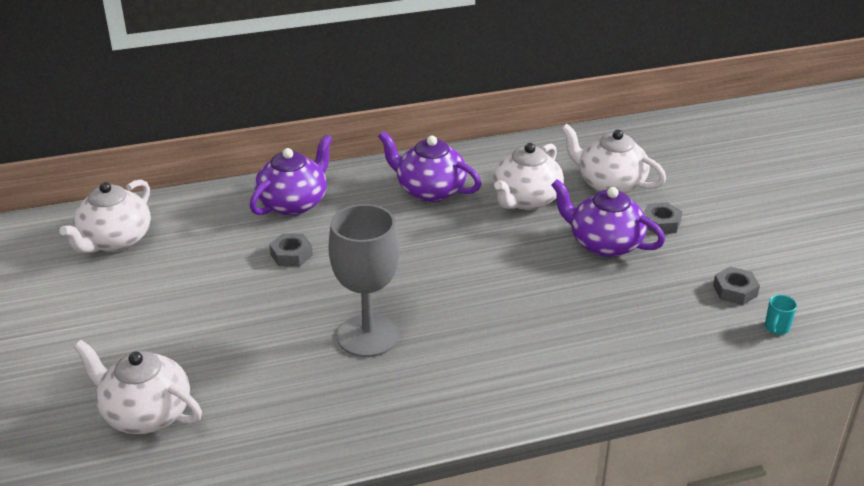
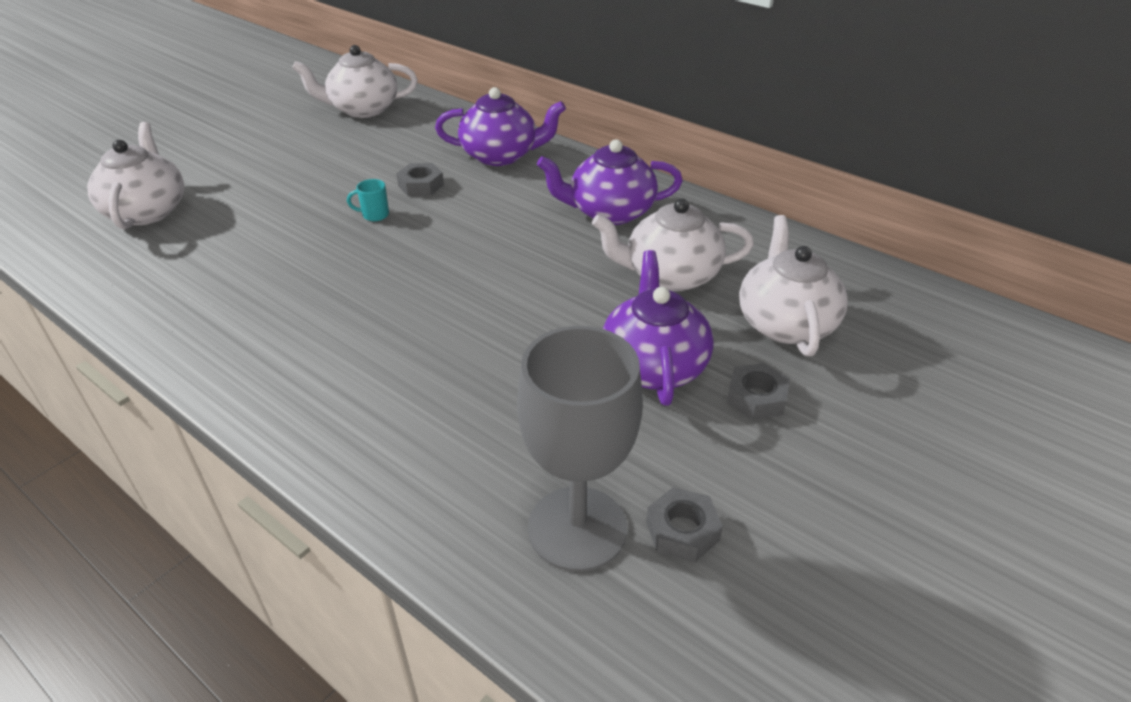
camera: 55 degrees right, 5 degrees up
(368, 336) = (332, 272): grey goblet -> grey goblet (577, 528)
(429, 190) = (610, 212): purple teapot -> purple teapot turned 90 degrees counterclockwise
(776, 328) = (636, 615): turquoise mug -> turquoise mug (374, 215)

